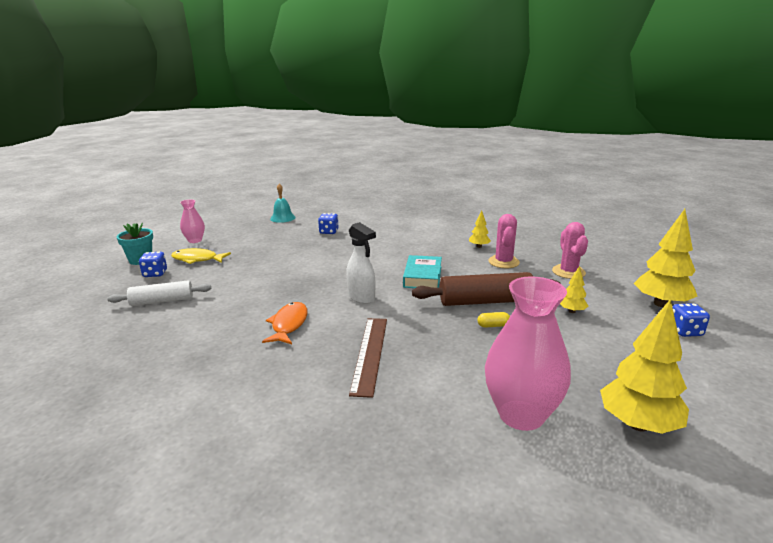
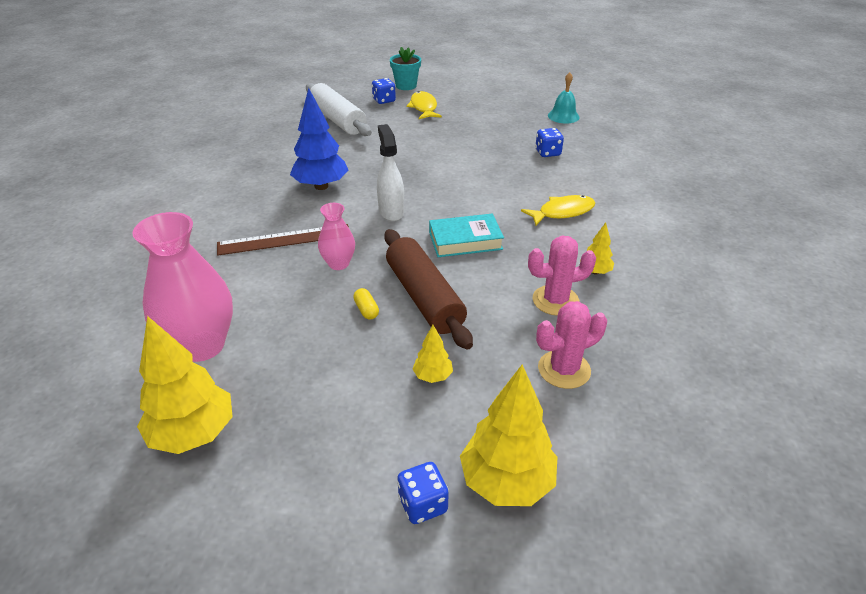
camera: 70 degrees right, 15 degrees up
(162, 301) = (338, 120): white rolling pin -> white rolling pin, size x1.52
(195, 240) = (464, 93): pink vase -> pink vase (338, 264)
(289, 324) = (321, 186): orange fish -> blue tree
(361, 297) = (391, 211): white spray bottle -> white spray bottle turned 135 degrees clockwise
(408, 242) = (562, 212): none -> yellow fish

